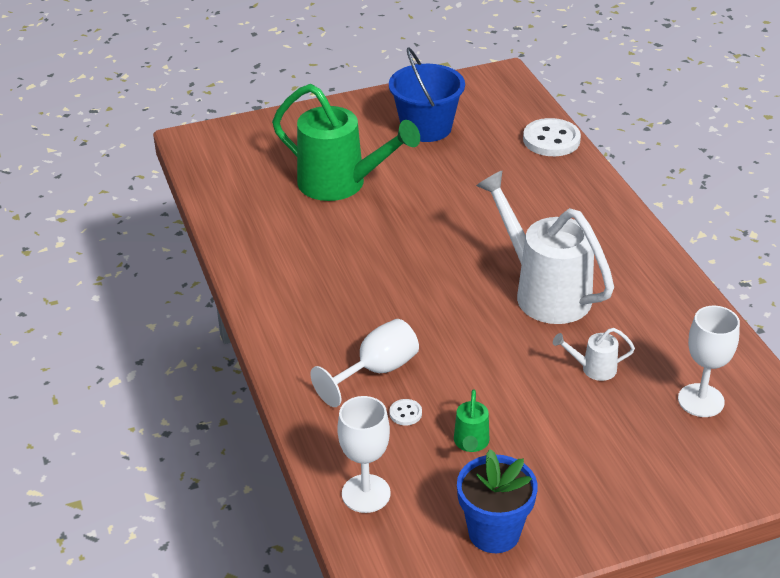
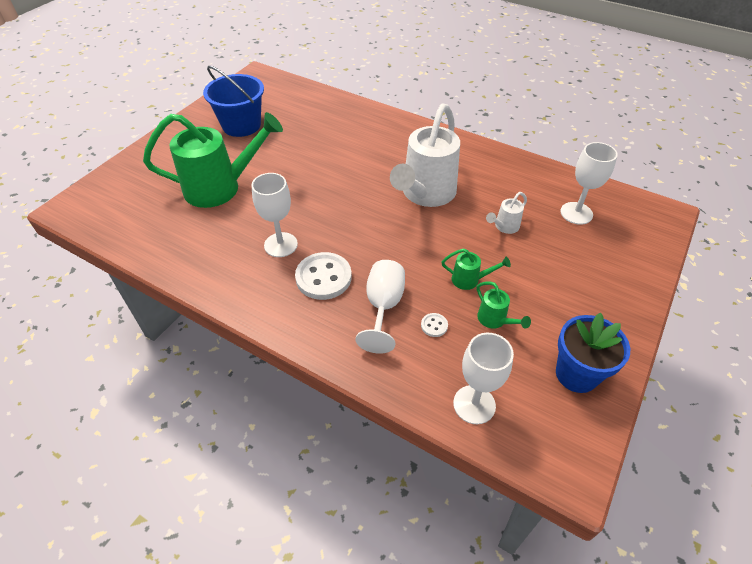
camera: 40 degrees left, 10 degrees up
(341, 266) = (281, 245): none -> white goblet
(490, 395) = (469, 280): none -> green watering can
(545, 292) = (425, 194): white watering can -> white watering can turned 75 degrees counterclockwise
(551, 140) = (327, 100): white button -> white button (323, 277)

